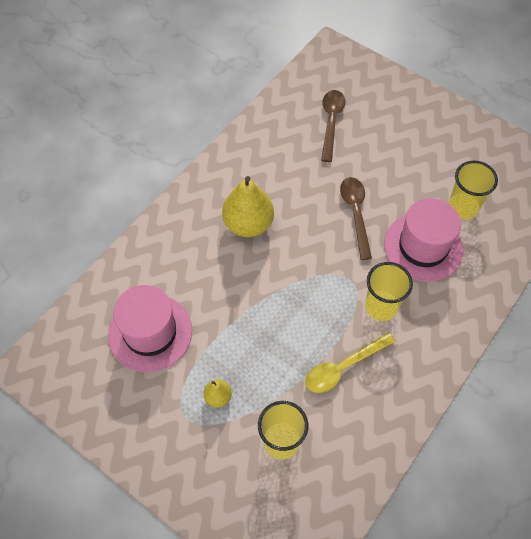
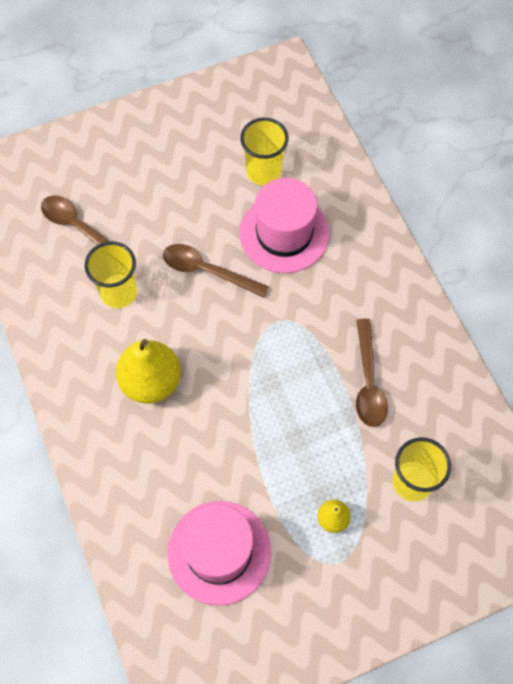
camera: 60 degrees left, 5 degrees up
(343, 367) = (368, 382): yellow spoon -> brown spoon
(381, 306) = (325, 310): yellow cup -> yellow cup (119, 292)

